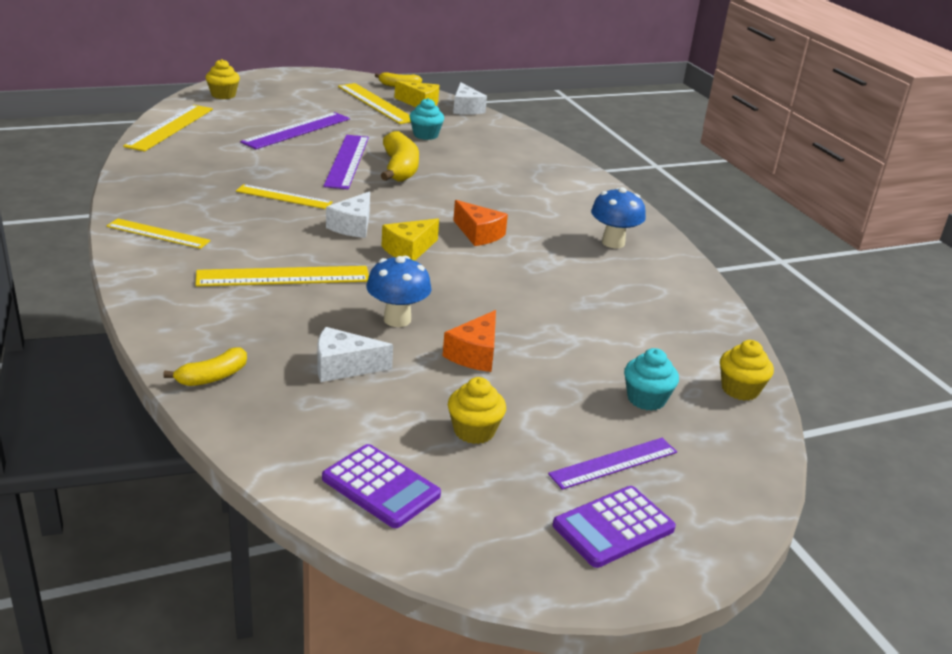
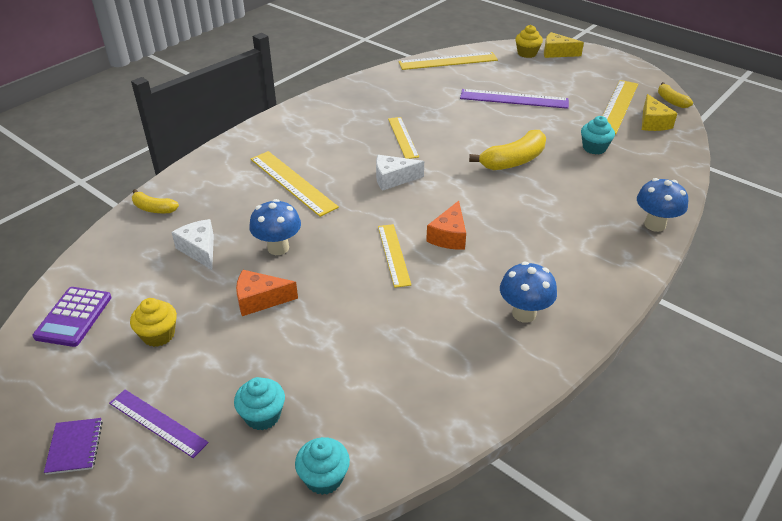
camera: 65 degrees right, 10 degrees up
(158, 234) = (301, 121): yellow ruler -> yellow ruler (393, 254)
(347, 161) = (493, 136): purple ruler -> none
(409, 250) = (384, 215): yellow cheese -> yellow cheese (557, 53)
(466, 108) = (683, 145): white cheese -> none
(555, 159) = (655, 225): none -> blue mushroom
(613, 527) = (75, 447): purple calculator -> purple notebook
(740, 389) = (324, 478): yellow cupcake -> turquoise cupcake

